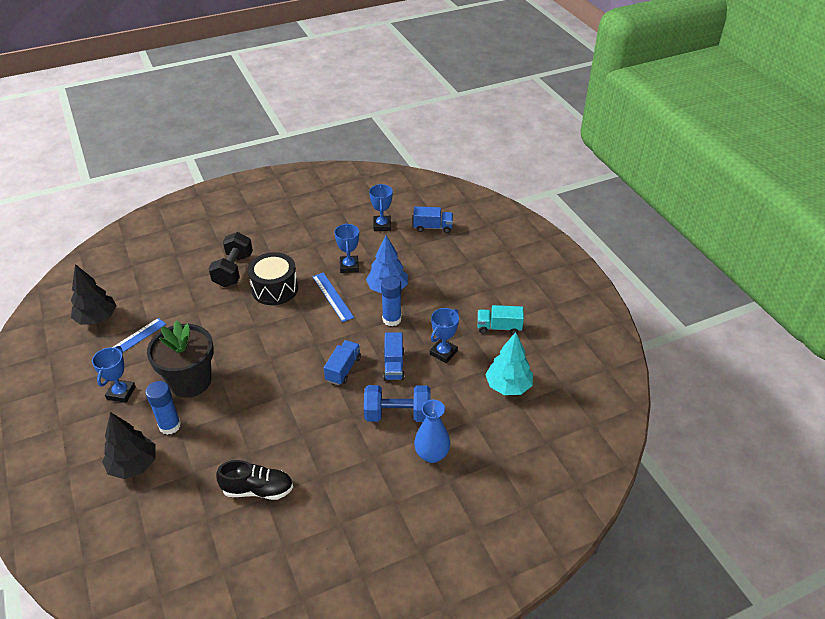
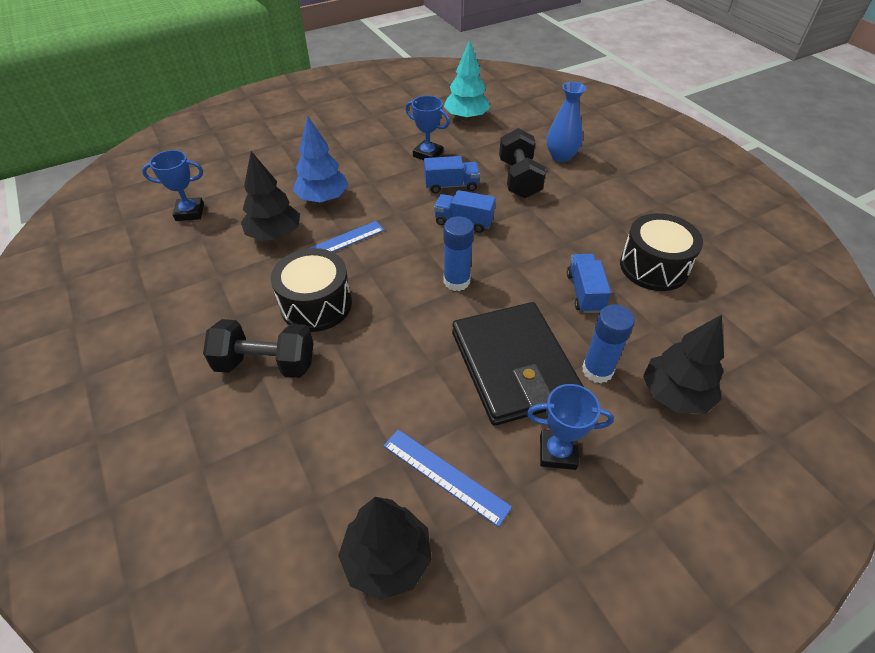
camera: 95 degrees left, 5 degrees up
(190, 381) = (514, 366): black flower pot -> black wallet
(258, 490) = (653, 267): black shoe -> black drum
(349, 266) = (274, 235): blue trophy -> black tree
(391, 319) = (378, 192): blue glue stick -> blue glue stick (456, 281)
(397, 414) = (519, 179): blue dumbbell -> black dumbbell
(432, 227) = (207, 170): blue truck -> blue truck (584, 292)
(499, 327) = (387, 123): turquoise truck -> none

